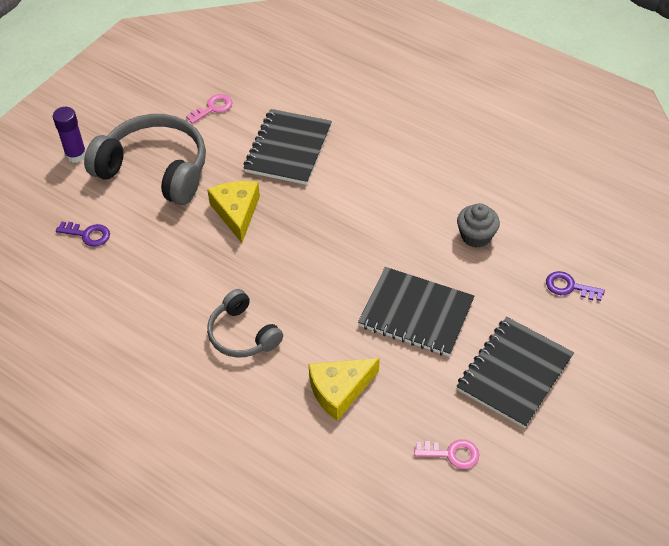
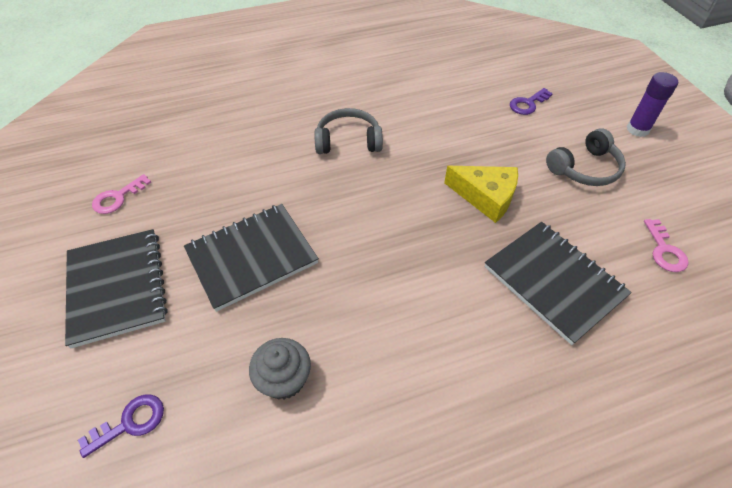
camera: 125 degrees right, 0 degrees up
(155, 170) = (584, 168): grey headphones -> grey headphones, size x0.57
(339, 390) = (242, 167): yellow cheese -> none

